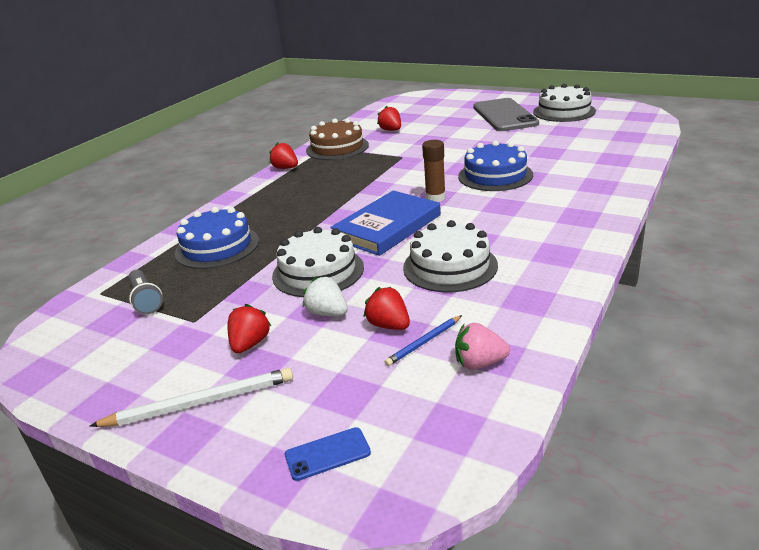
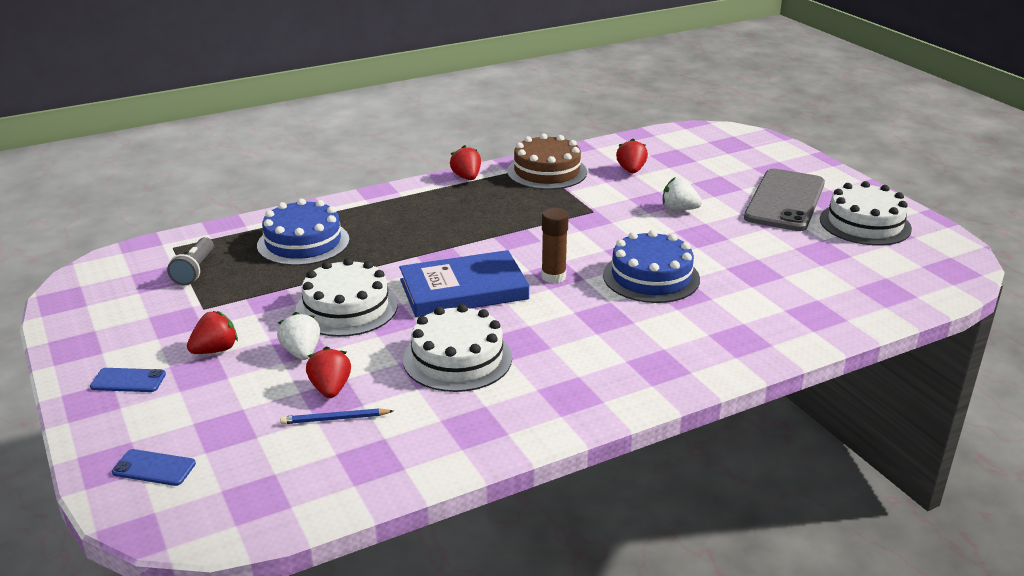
camera: 30 degrees right, 0 degrees up
(200, 402) = (128, 380): white pencil -> blue phone
(453, 138) = (679, 209): none -> white strawberry
(479, 363) = (349, 461): pink strawberry -> none

